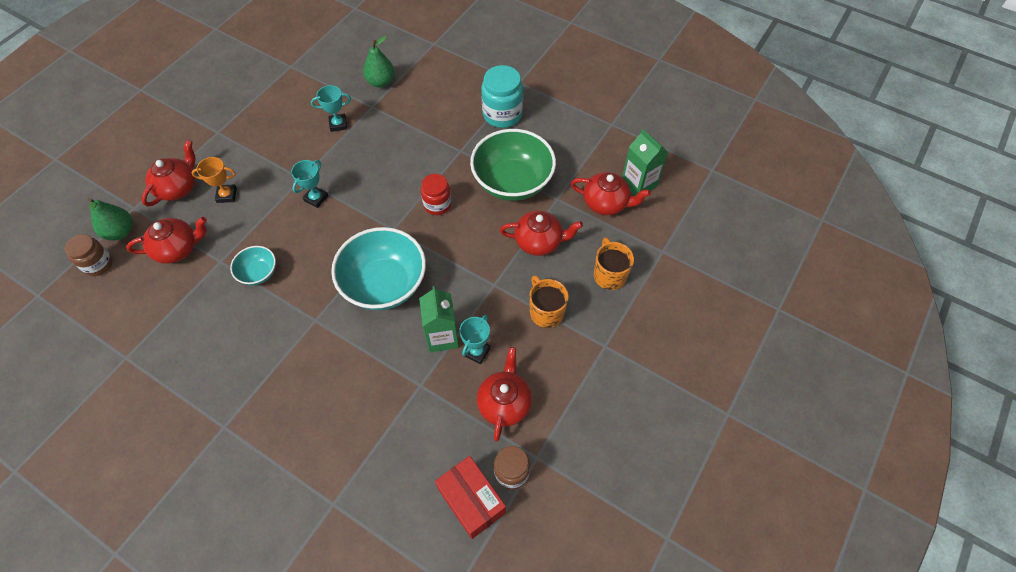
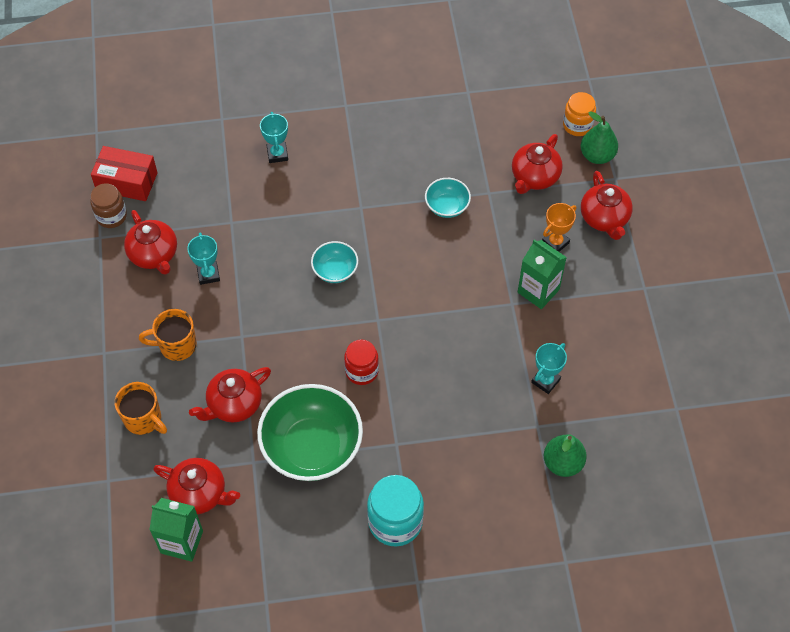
camera: 140 degrees right, 0 degrees up
(98, 264) = (577, 125): brown jar -> orange jar
(316, 198) = (476, 296): turquoise trophy -> turquoise trophy (277, 154)
(384, 284) = (335, 271): turquoise bowl -> turquoise bowl, size x0.49
(442, 337) = (246, 266): green carton -> green carton (538, 291)
(546, 312) = (176, 345): orange mug -> orange mug turned 150 degrees clockwise
(606, 203) = (200, 493): red teapot -> red teapot turned 135 degrees counterclockwise

